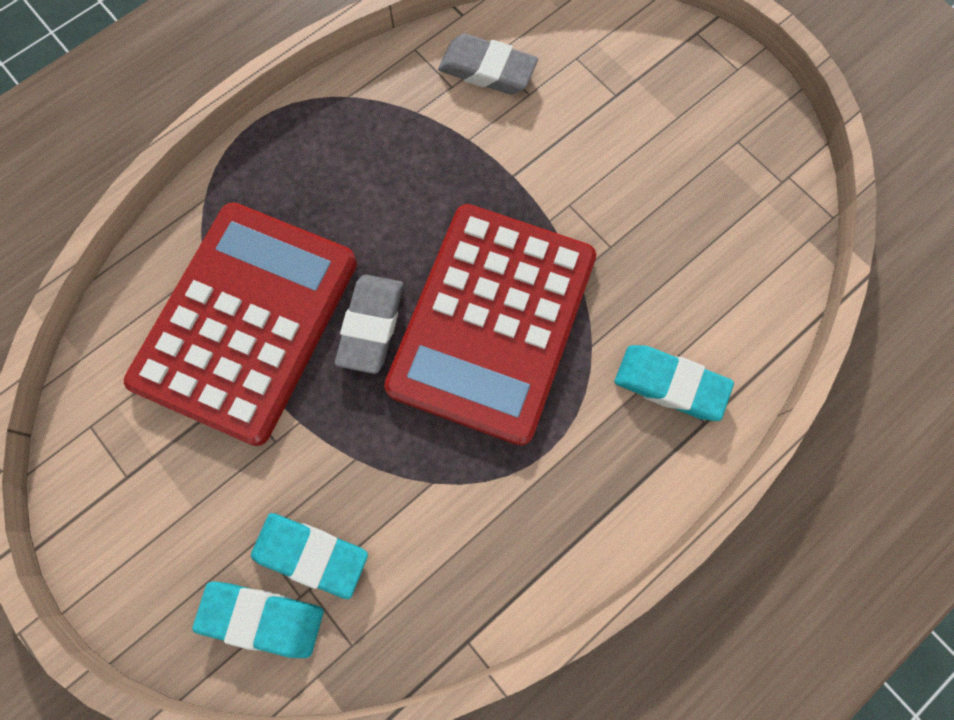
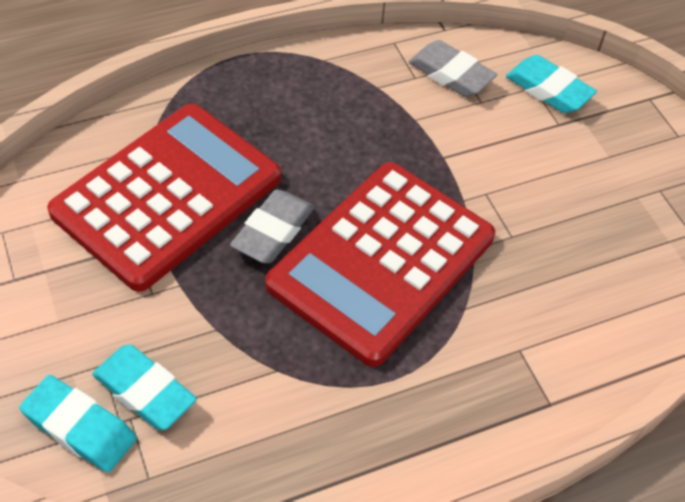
camera: 15 degrees right, 20 degrees down
(670, 384) = (528, 362): turquoise eraser -> turquoise eraser (548, 90)

